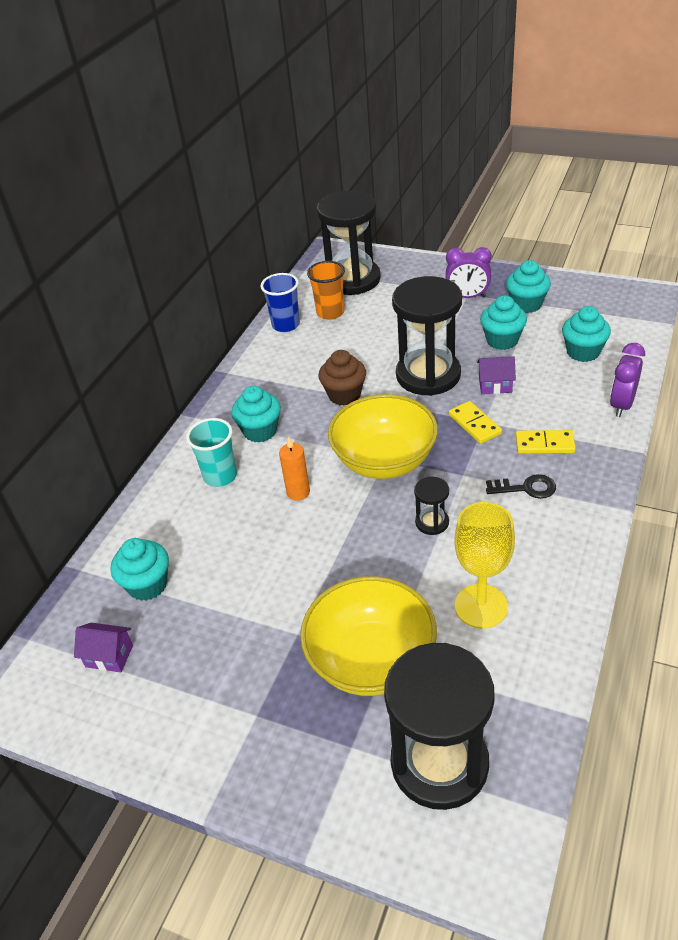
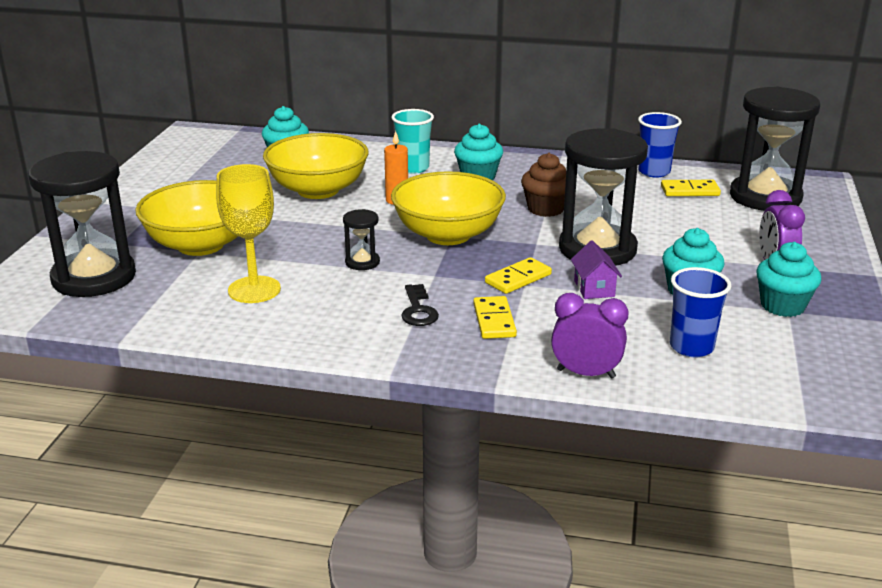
camera: 75 degrees right, 15 degrees down
(109, 656) = (219, 155): purple house -> none
(253, 555) = (318, 190): none -> yellow bowl
(330, 313) = (690, 191): orange cup -> yellow domino
(583, 352) = (691, 347): turquoise cupcake -> blue cup

